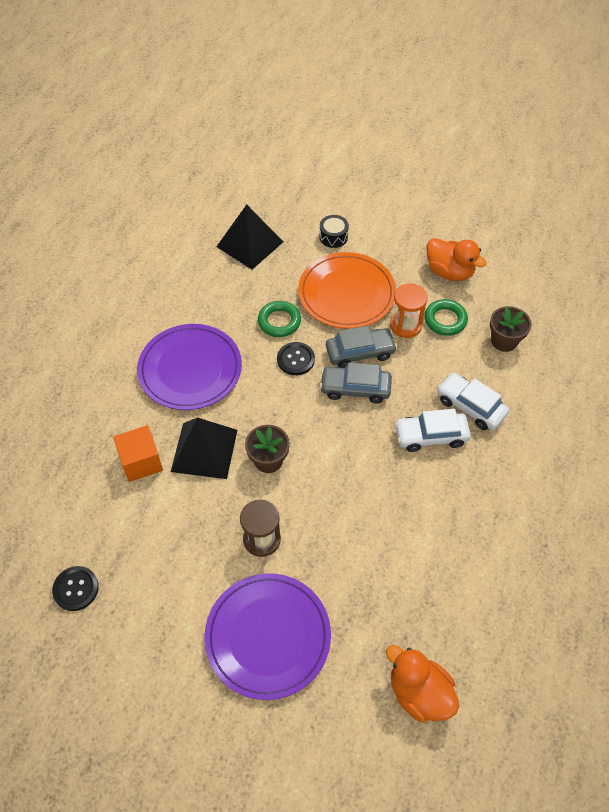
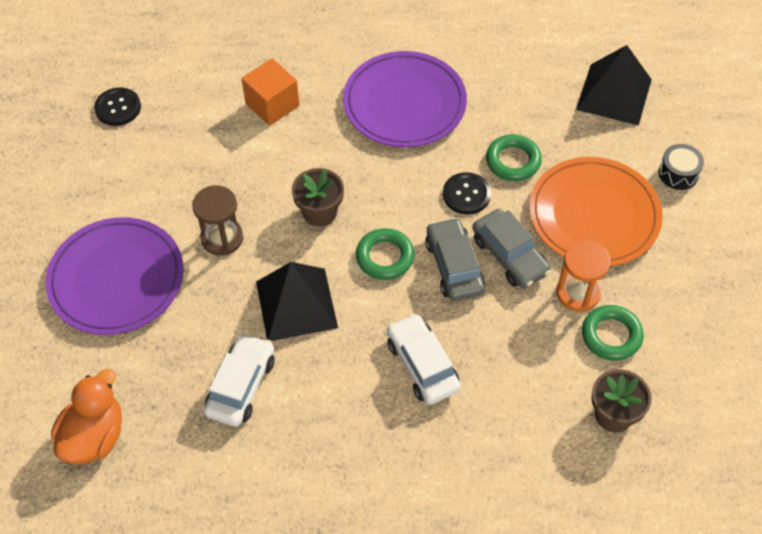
camera: 70 degrees right, 0 degrees up
(204, 450) = (308, 151): black pyramid -> black pyramid (296, 304)
(329, 429) = (385, 257): none -> green ring
(449, 272) = (698, 320): orange duck -> none
(470, 406) = (486, 399): white car -> white car (241, 386)

